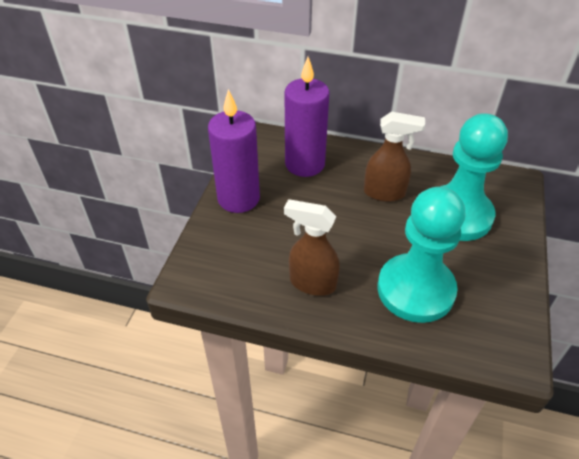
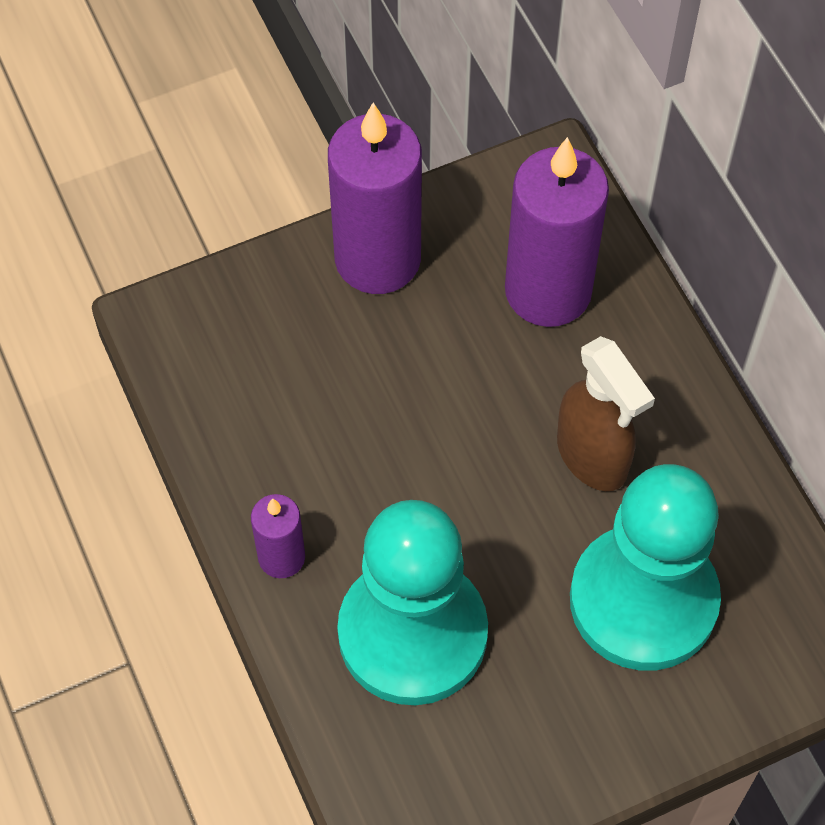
camera: 50 degrees right, 15 degrees up
(312, 283) = (299, 484): brown spray bottle -> none
(341, 311) = (281, 557): none -> purple candle

